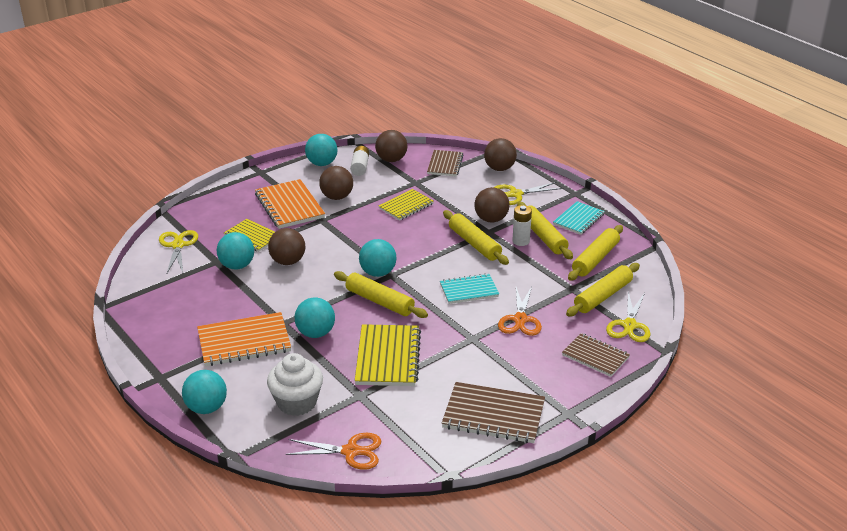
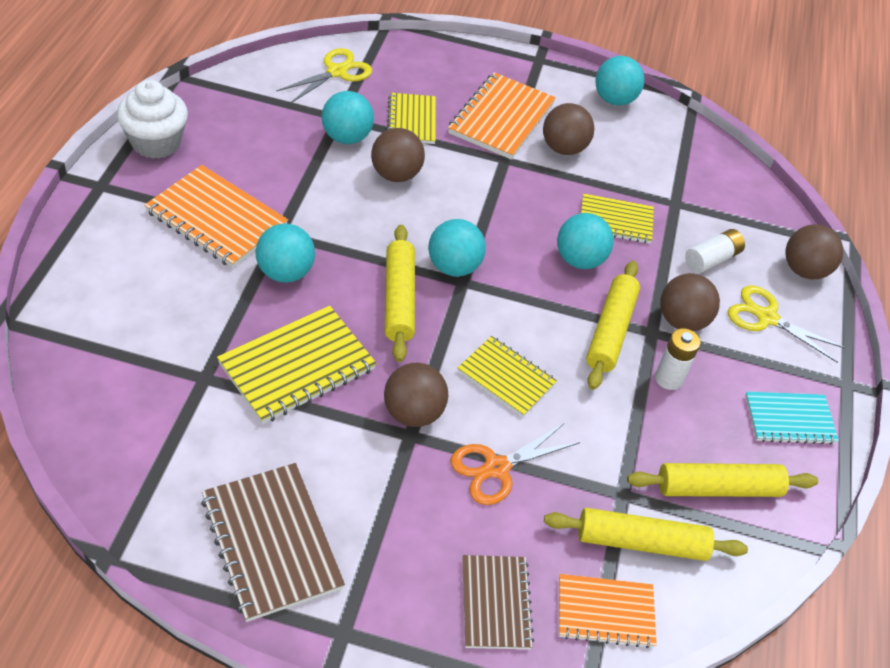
camera: 45 degrees right, 15 degrees up
(206, 408) = (77, 252): turquoise ball -> turquoise ball (579, 260)
(297, 402) = (145, 325): white cupcake -> white cupcake (156, 143)
(351, 451) = (93, 426): orange scissors -> none
(360, 167) = (647, 135): white battery -> white battery (712, 259)
(391, 160) = (695, 155): brown ball -> brown ball (413, 413)
(445, 164) = (746, 211): brown notebook -> none
(469, 290) = (506, 378): turquoise notebook -> yellow notebook
(543, 236) = (705, 398): yellow rolling pin -> none
(629, 325) = (605, 612): yellow scissors -> orange notebook

